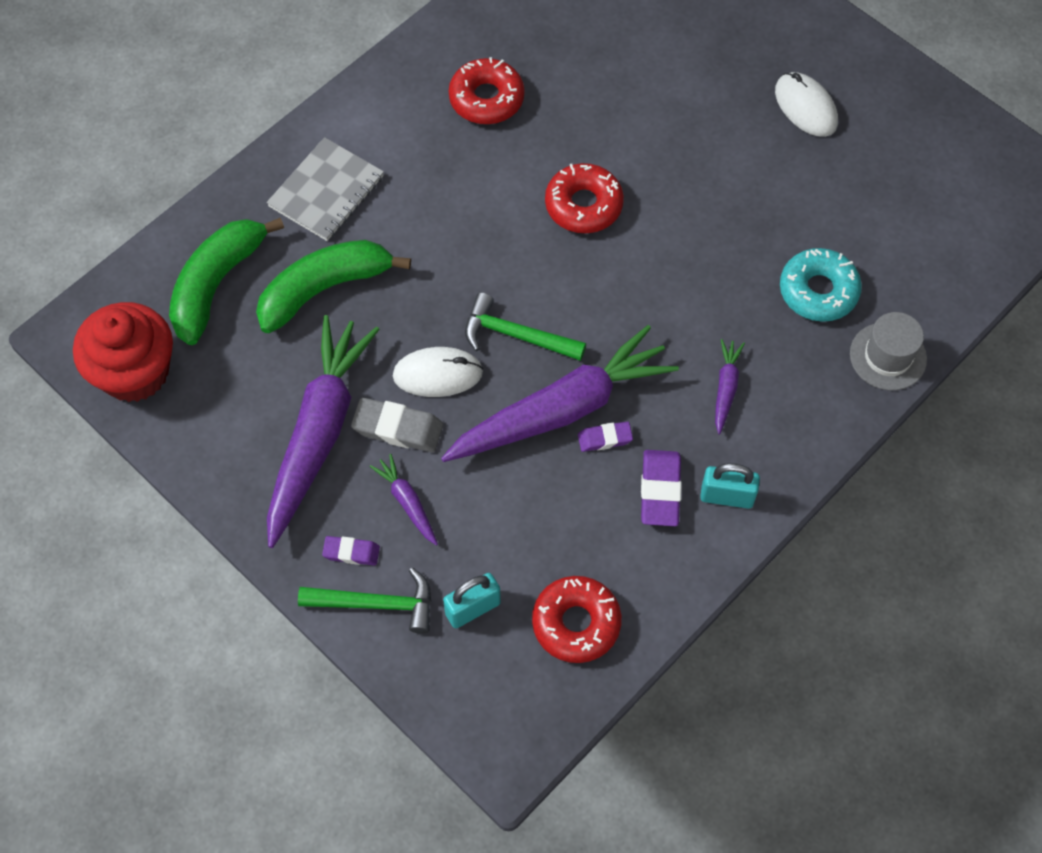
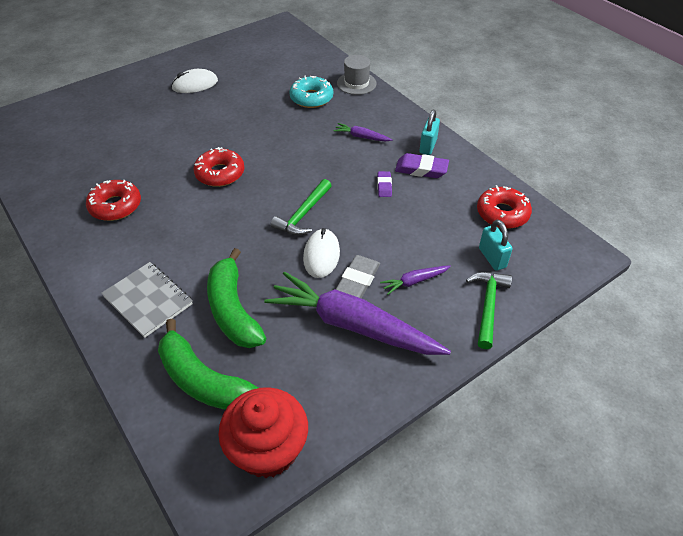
camera: 80 degrees left, 15 degrees down
(351, 552) = (449, 316): purple eraser -> none
(561, 410) = (361, 201): purple carrot -> none

